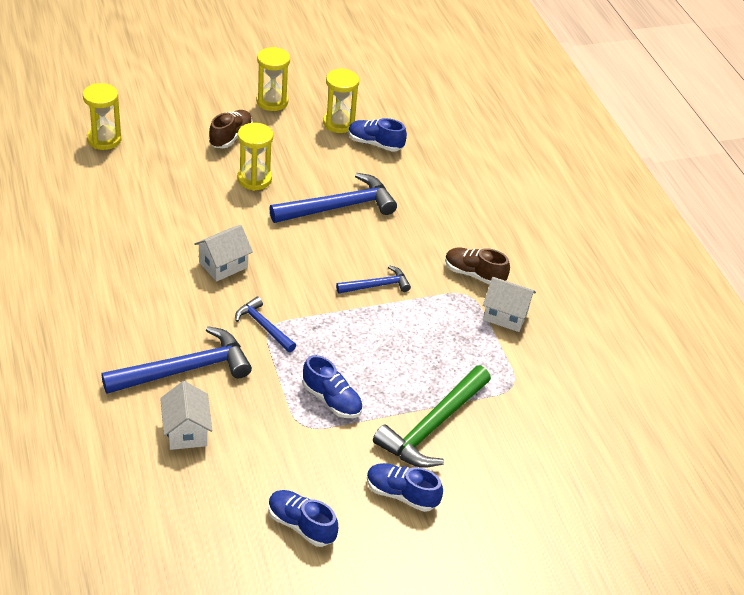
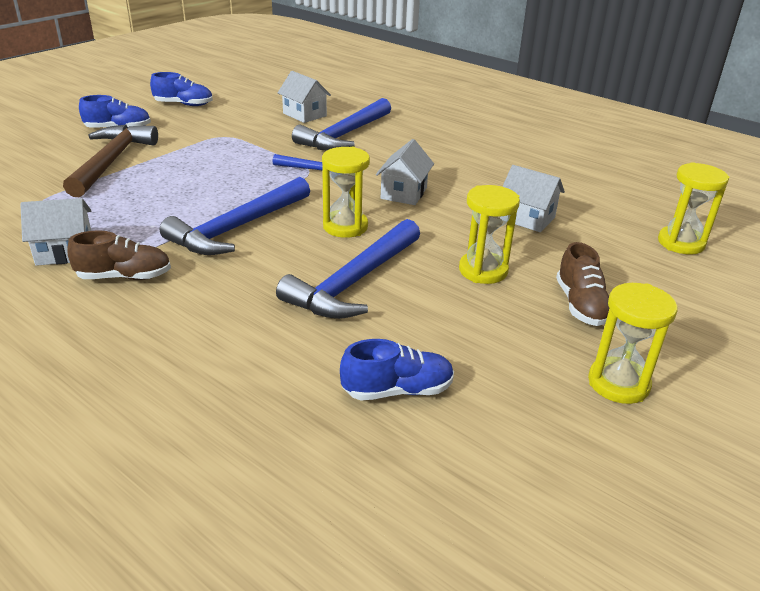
camera: 150 degrees right, 10 degrees down
(168, 201) = (527, 218): none -> white house
(332, 400) = (212, 151): blue shoe -> none
(339, 123) = (486, 398): yellow hourglass -> yellow hourglass (345, 227)
(376, 285) = (238, 228): blue hammer -> blue hammer, size x1.82
(433, 426) = (111, 161): green hammer -> brown hammer

